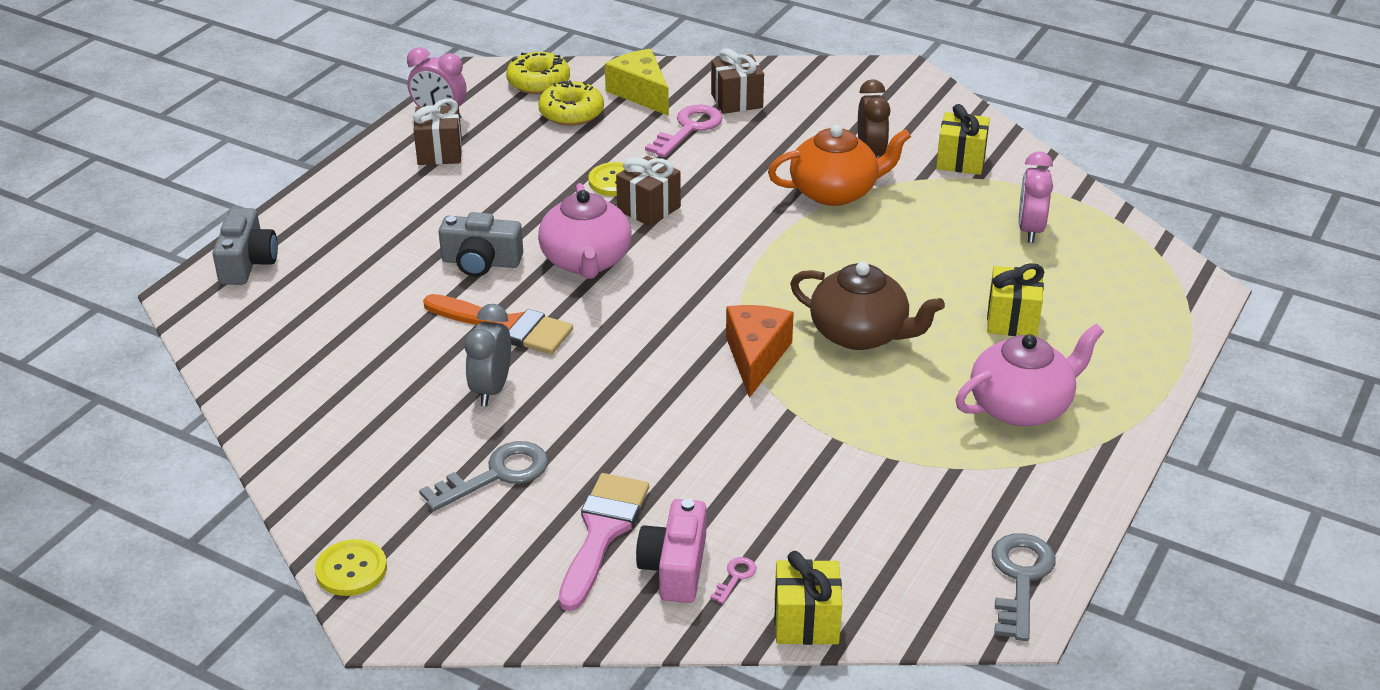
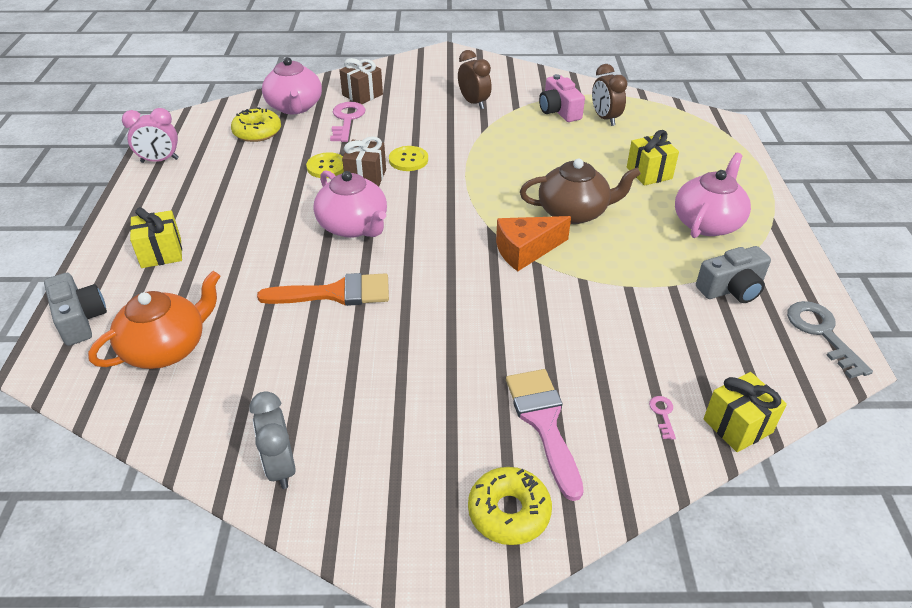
camera: 30 degrees left, 5 degrees up
(351, 569) = (378, 551): yellow button -> yellow button (408, 160)
(440, 152) = (180, 186): brown gift -> none
(481, 262) = (277, 253): grey camera -> grey camera (731, 289)
(491, 389) = (365, 345): grey clock -> grey clock (281, 467)
(496, 475) = (426, 411): grey key -> none
(538, 82) = (216, 119): yellow donut -> yellow donut (509, 512)
(640, 93) = (295, 107): yellow cheese -> pink teapot
(675, 567) = (617, 426): pink camera -> pink camera (559, 111)
(756, 357) = (526, 250): orange cheese -> orange cheese turned 90 degrees counterclockwise
(835, 192) = (474, 131): orange teapot -> orange teapot (166, 348)
(960, 161) = (528, 92): yellow gift -> yellow gift (161, 253)
(1030, 230) = (605, 118): pink clock -> brown clock

